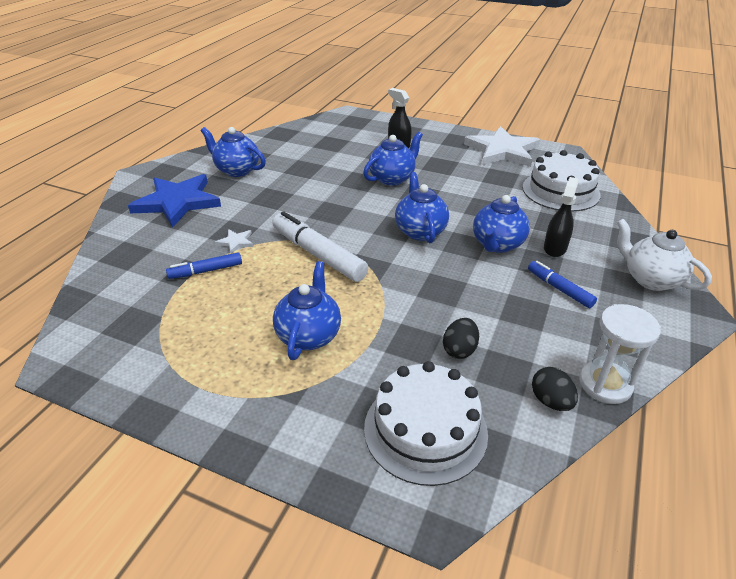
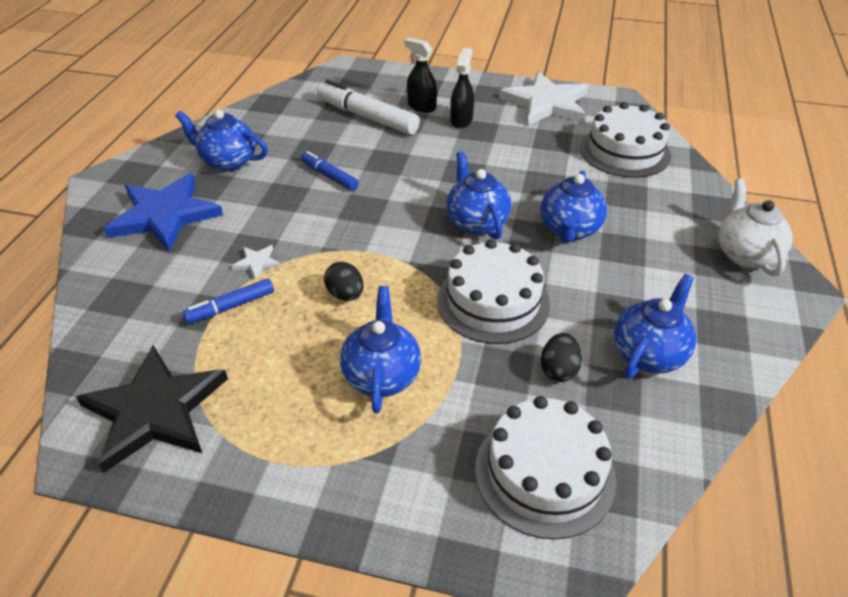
camera: 10 degrees left, 5 degrees up
(123, 338) = (155, 410): none -> black star
(318, 254) = (363, 267): white marker -> white marker (367, 117)
(392, 178) = (425, 154): blue teapot -> blue teapot (648, 354)
(417, 291) = (493, 301): none -> white cake
(550, 401) = (671, 418): black egg -> black egg (345, 294)
(555, 248) = (634, 227): black spray bottle -> black spray bottle (461, 120)
(559, 289) = (650, 278): blue marker -> blue marker (329, 176)
(605, 384) = (723, 389): white hourglass -> none
(650, 279) = (745, 254): white teapot -> white teapot turned 45 degrees clockwise

